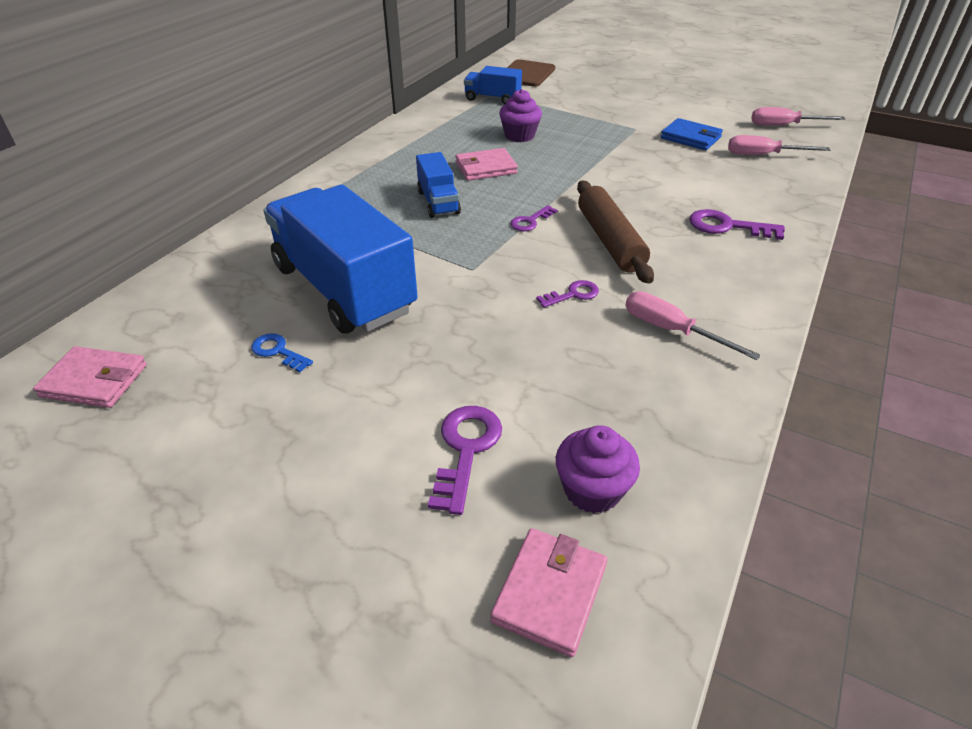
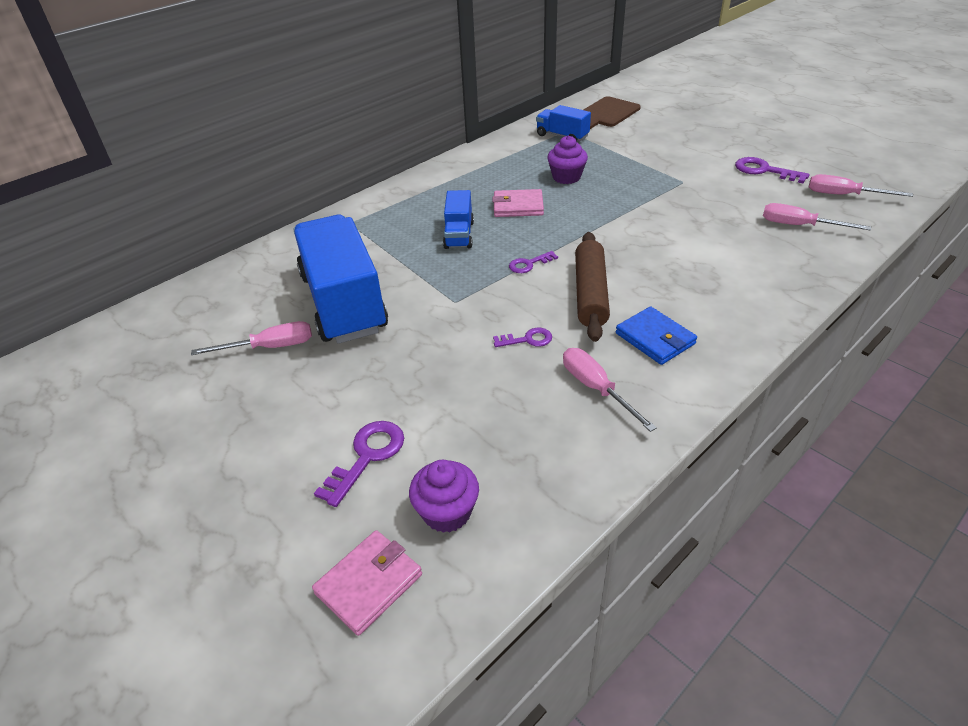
camera: 20 degrees right, 0 degrees up
(94, 381) = (138, 346): pink wallet -> none
(278, 351) = (270, 347): blue key -> pink screwdriver
(690, 138) = (733, 198): blue wallet -> blue wallet (655, 338)
(727, 226) = (713, 296): purple key -> purple key (764, 170)

